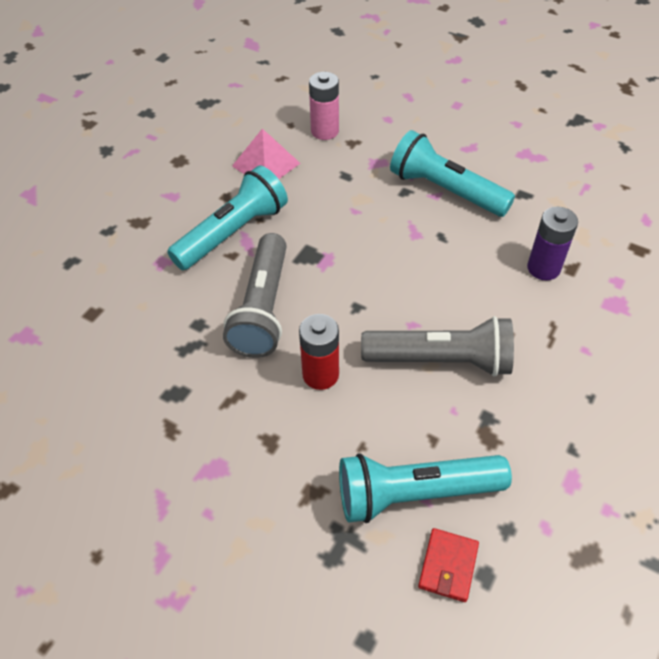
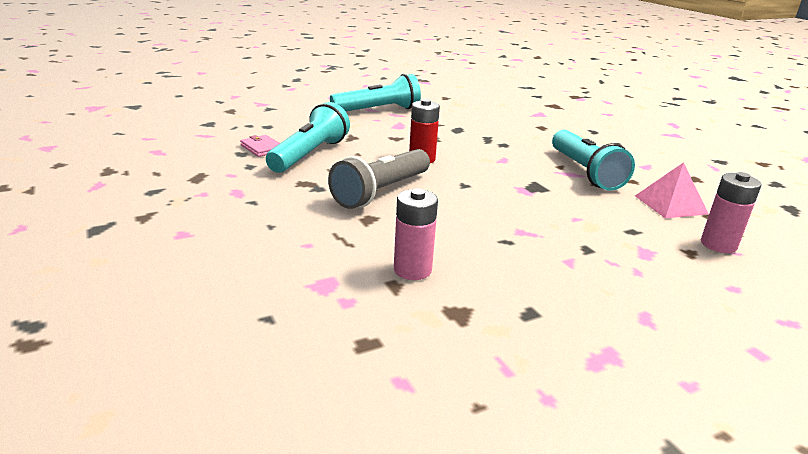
camera: 120 degrees right, 25 degrees down
(263, 308) = (497, 161): grey flashlight -> none
(445, 190) = (573, 269): turquoise flashlight -> turquoise flashlight (378, 110)
(448, 566) = (262, 148): red wallet -> pink wallet
(543, 268) = (412, 270): purple battery -> pink battery

